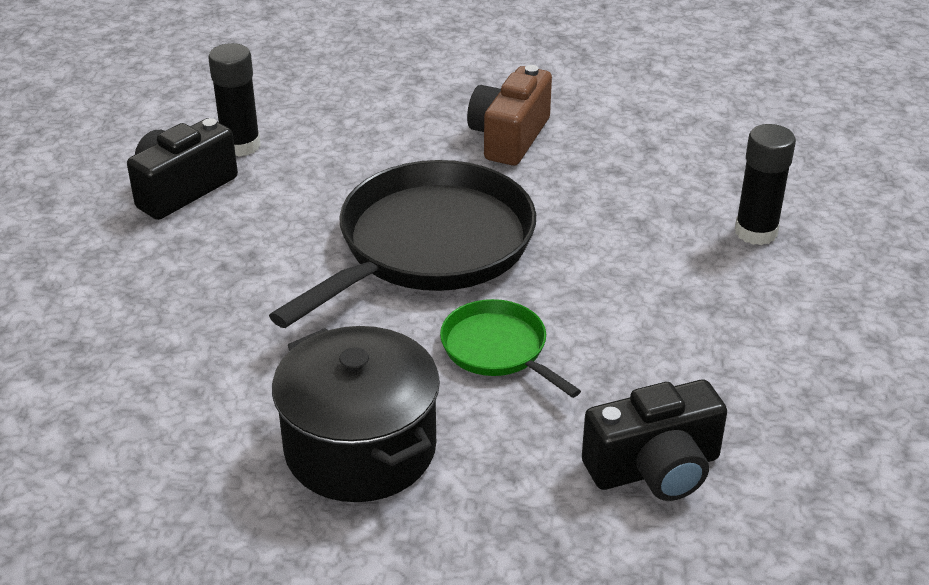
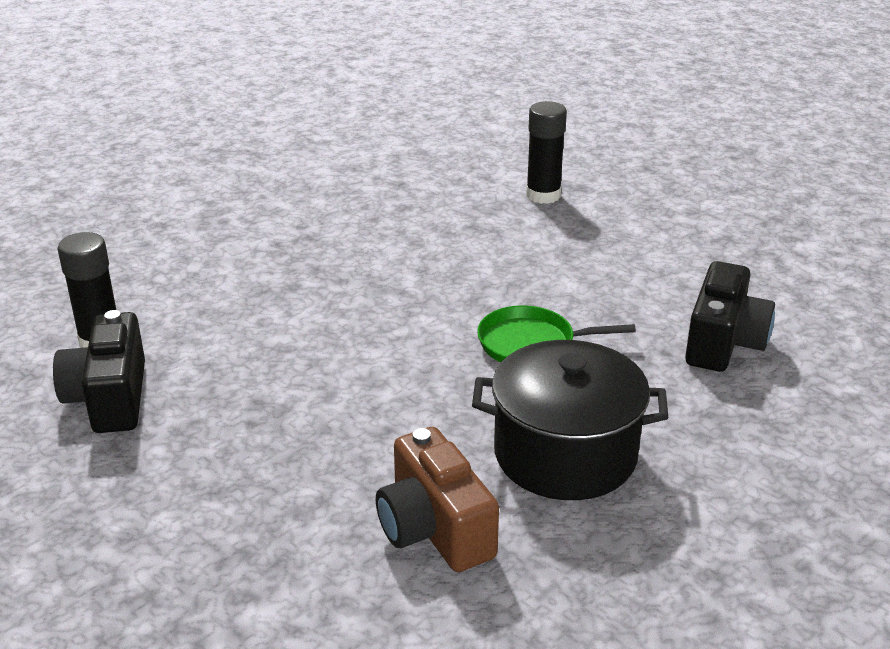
camera: 50 degrees left, 5 degrees down
(429, 245) = (374, 316): black pan -> none
(509, 137) = (300, 225): brown camera -> brown camera (434, 529)

